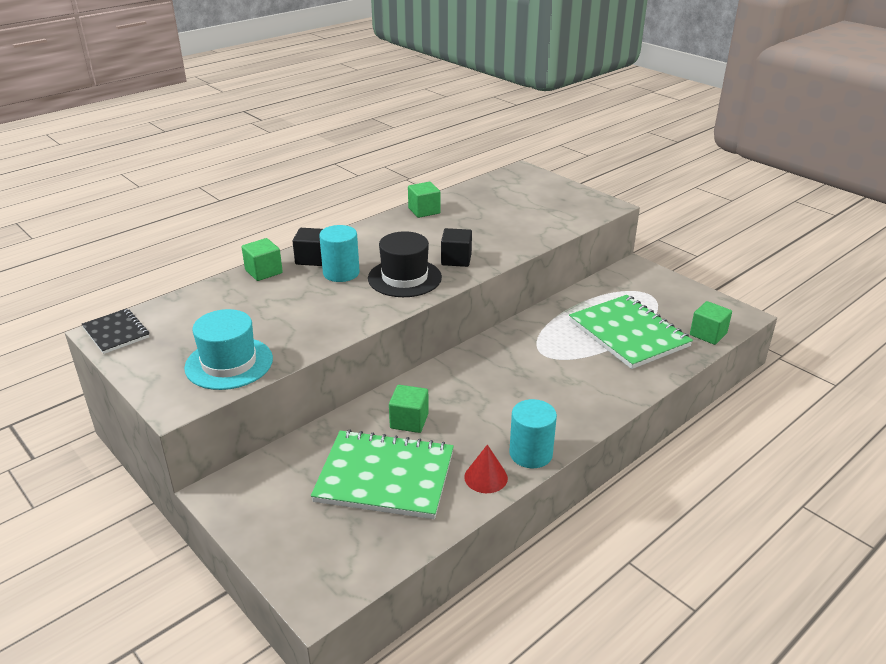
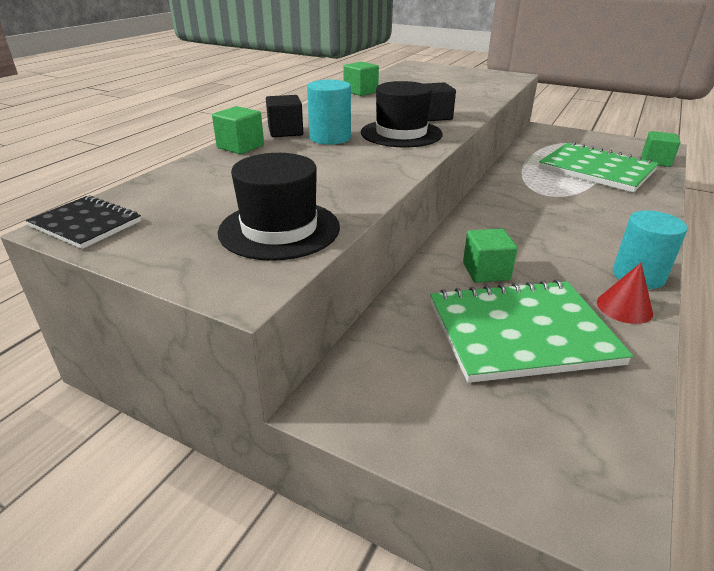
camera: 20 degrees left, 0 degrees up
(229, 363) = (279, 229): turquoise hat -> black hat

